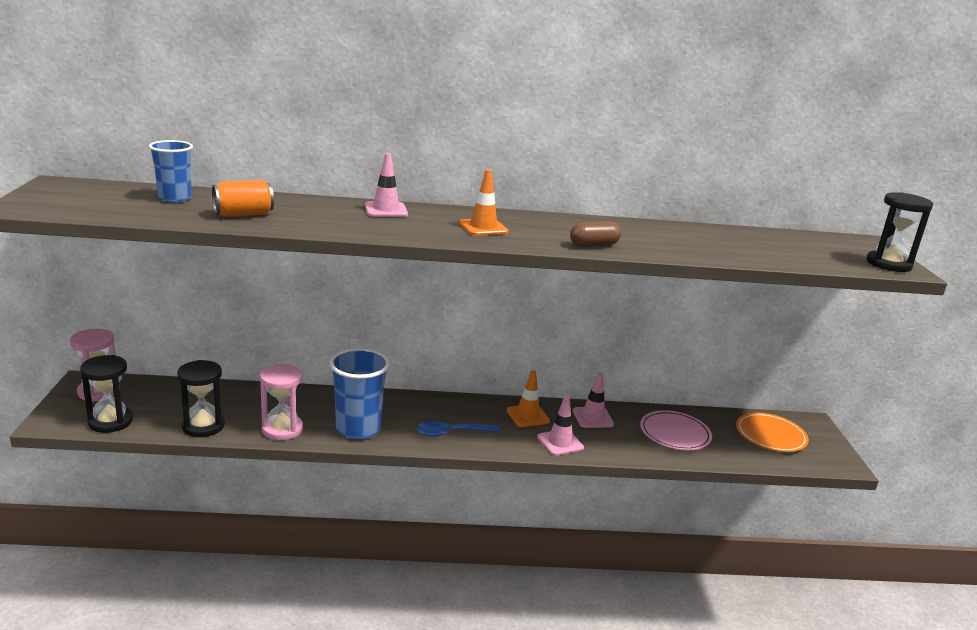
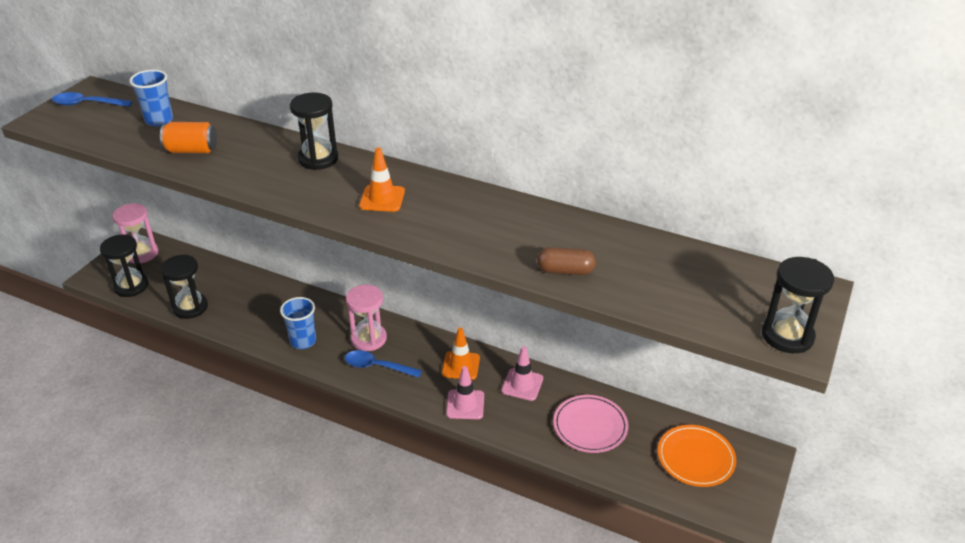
camera: 30 degrees right, 15 degrees up
(66, 193) = (87, 104): none -> blue spoon
(282, 429) = (244, 326): pink hourglass -> pink hourglass (369, 339)
(358, 429) = (303, 341): blue cup -> blue cup, size x0.65
(386, 210) = (318, 159): pink traffic cone -> black hourglass
(594, 245) = (464, 243): brown capsule -> brown capsule (565, 271)

